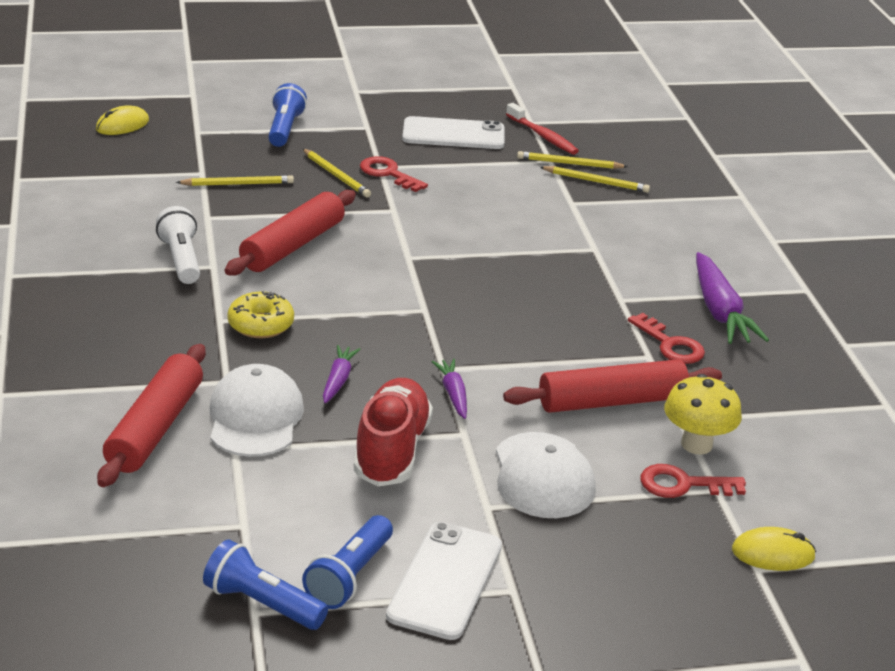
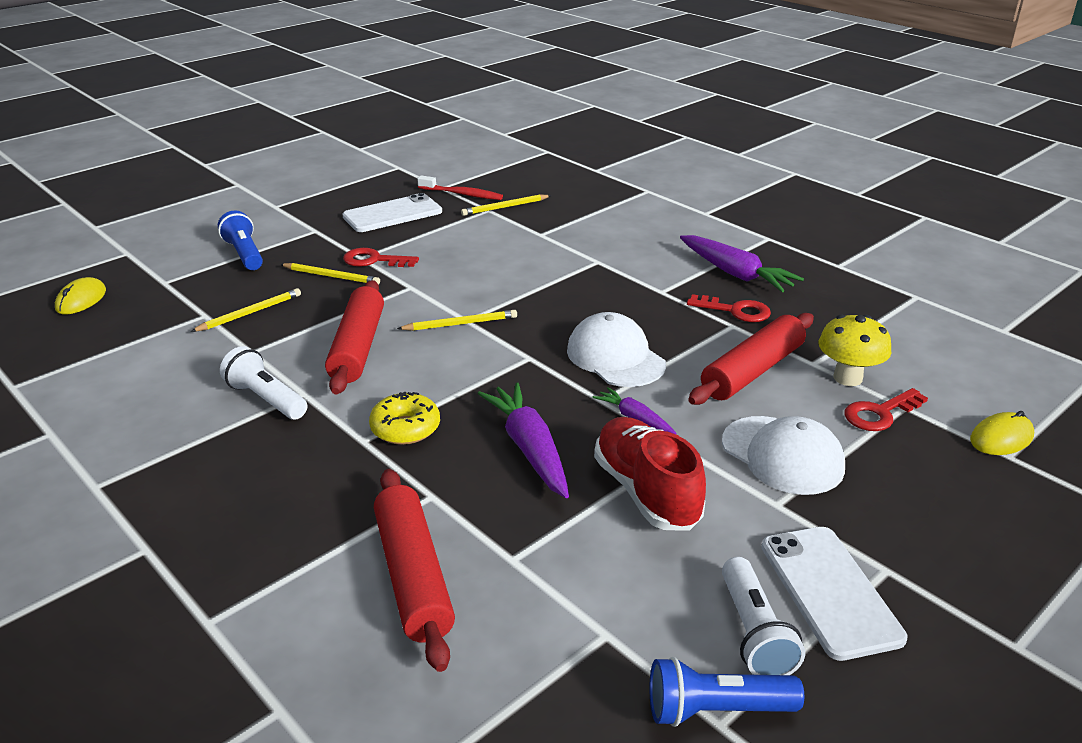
camera: 30 degrees left, 0 degrees up
(255, 417) = (496, 518): white cap -> white cap (615, 357)
(338, 380) = (529, 448): purple carrot -> purple carrot, size x1.82
(350, 576) = (754, 633): blue flashlight -> white flashlight
(596, 181) = (539, 213): yellow pencil -> yellow pencil (460, 324)

